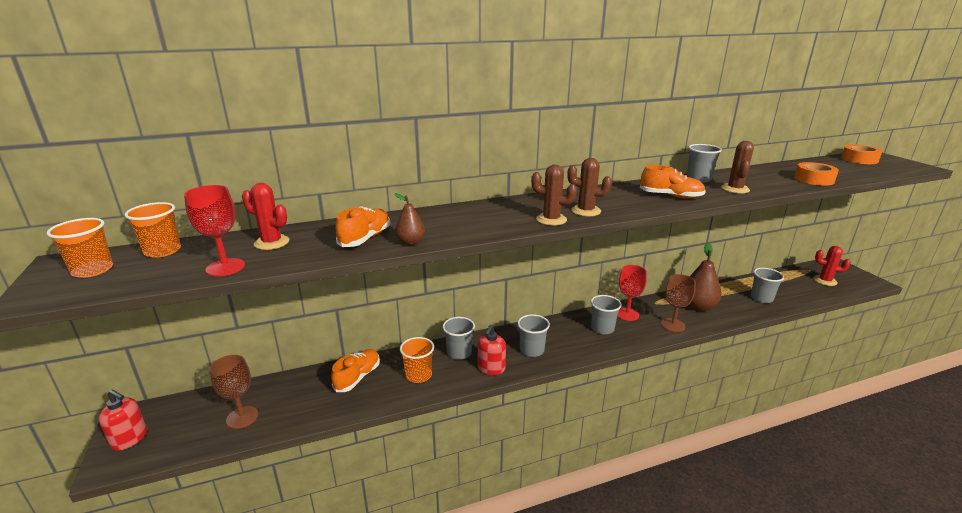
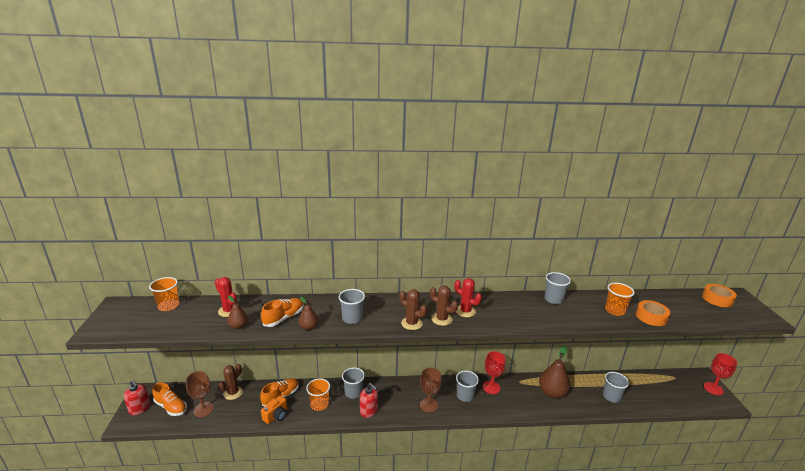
camera: 15 degrees right, 0 degrees up
(92, 270) = (128, 315): orange cup -> orange cup (614, 310)
(225, 267) = (195, 327): red goblet -> red goblet (713, 388)
(299, 256) = (239, 326): none -> brown pear
(362, 401) = (276, 415): none -> orange camera
(491, 368) = (369, 411): red soap dispenser -> red soap dispenser turned 90 degrees counterclockwise
(532, 350) = (404, 402): grey cup -> grey cup (352, 318)
(671, 196) = (516, 315): orange shoe -> orange shoe (171, 407)
(673, 325) = (521, 405): brown goblet -> brown goblet (428, 405)
(735, 189) = (573, 316): brown cactus -> brown cactus (233, 393)
(825, 281) = (681, 391): red cactus -> red cactus (465, 311)

